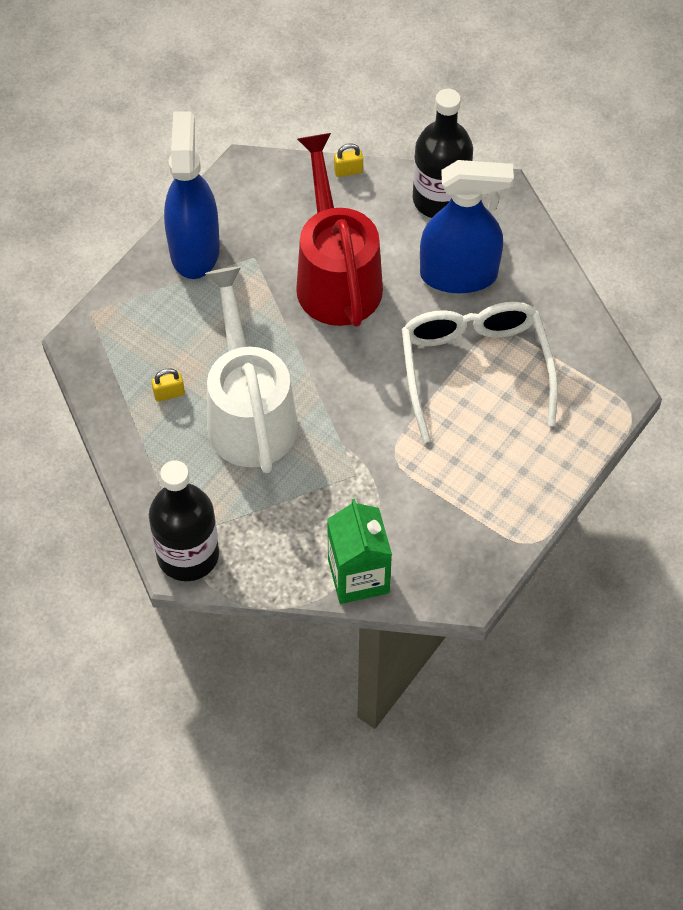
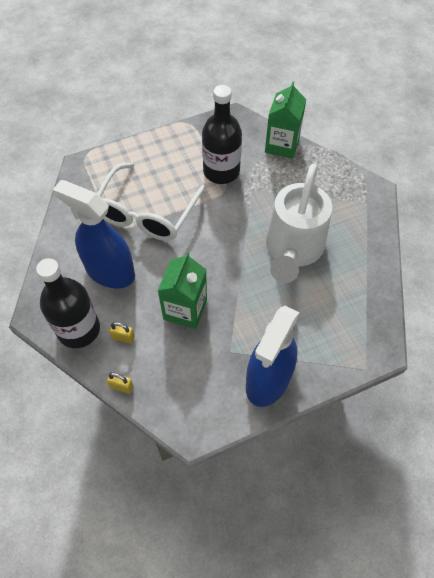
camera: 150 degrees left, 0 degrees up
(169, 393) = (336, 285): yellow padlock -> yellow padlock (123, 337)
(188, 555) = (367, 192): black bottle -> black bottle (221, 171)
(336, 276) = (185, 309): red watering can -> green carton

